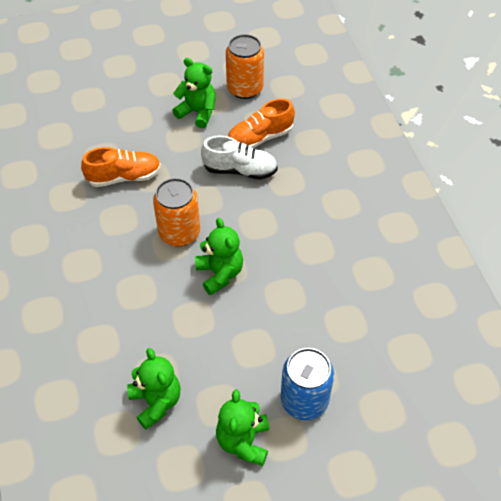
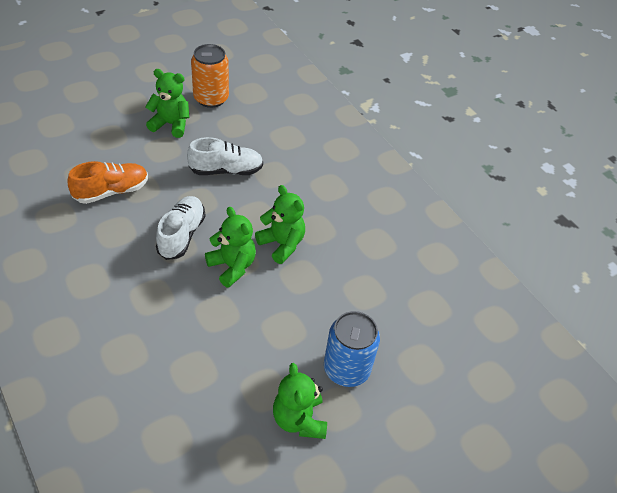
camera: 20 degrees left, 5 degrees down
(156, 402) = (200, 399): green teddy bear -> green teddy bear (282, 244)
(179, 233) = (181, 235): orange can -> white shoe
(260, 138) = (237, 140): orange shoe -> none

